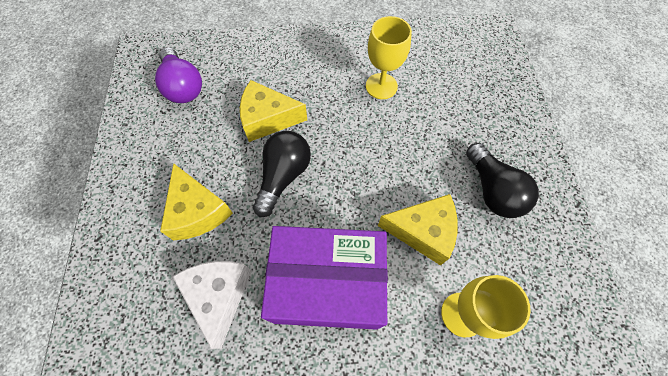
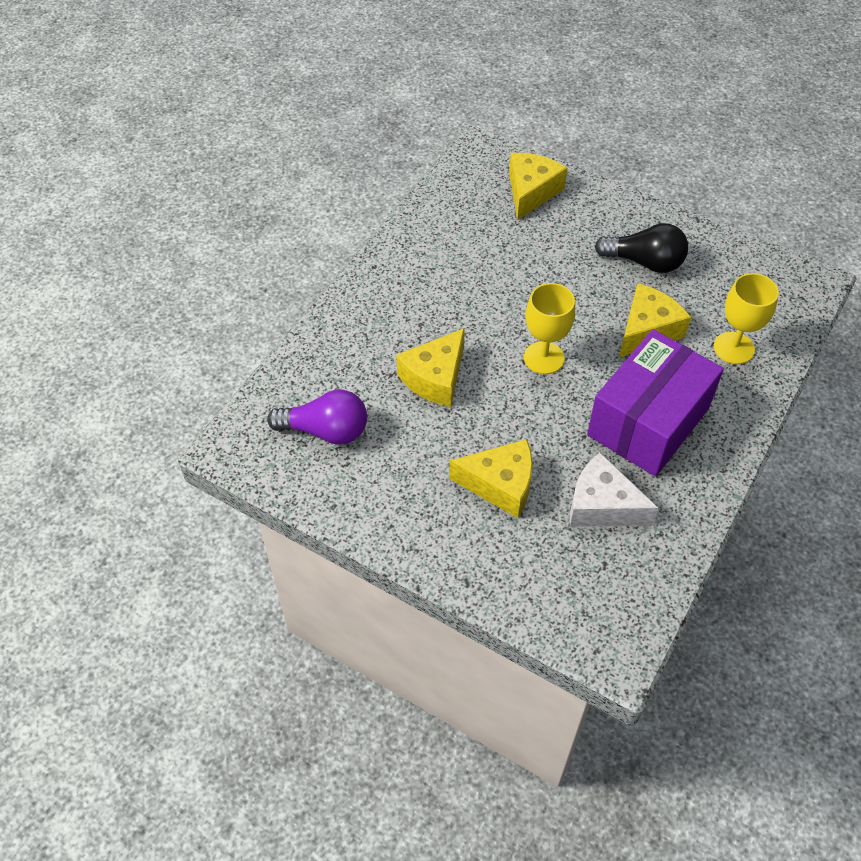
camera: 55 degrees left, 10 degrees down
(283, 176) = (514, 398): black light bulb -> none
(381, 86) = (472, 270): yellow goblet -> yellow goblet (544, 358)
(487, 79) = (531, 192): none -> yellow cheese

